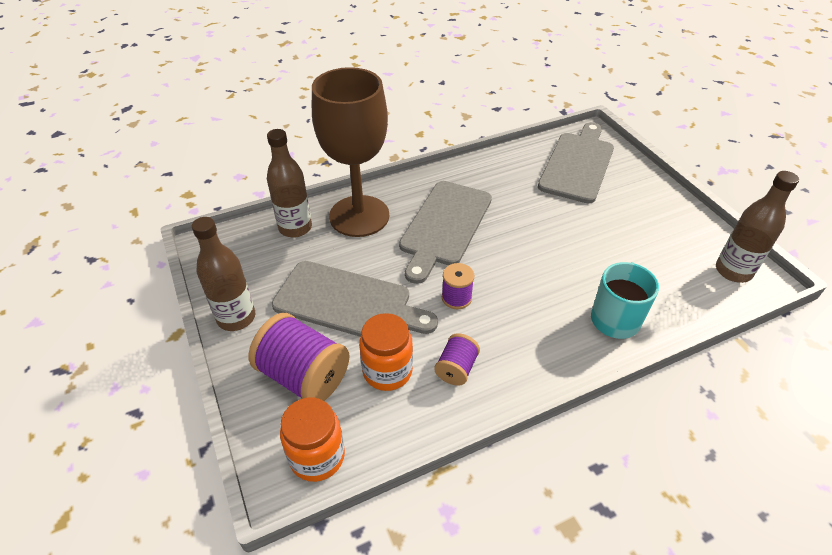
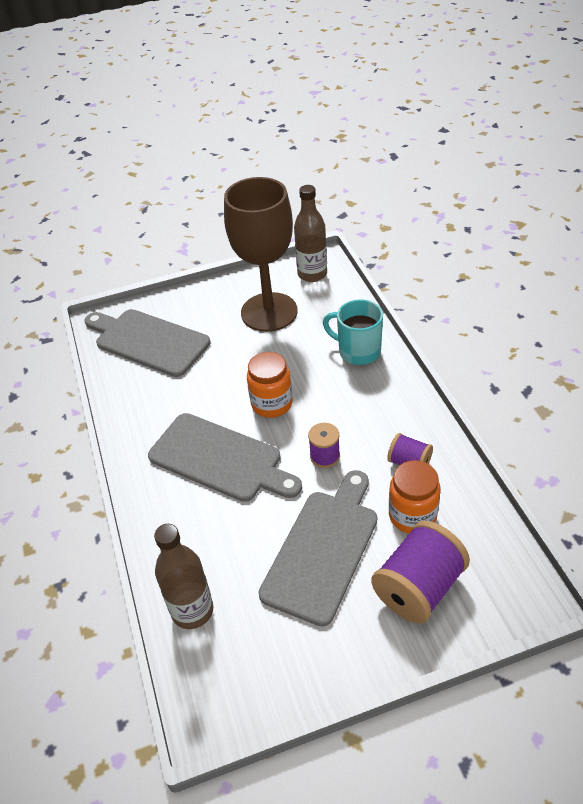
camera: 80 degrees left, 0 degrees up
(236, 318) = (337, 664): brown bottle -> none
(317, 456) = (507, 571): orange jar -> orange jar (272, 404)
(359, 216) = (185, 540): brown goblet -> brown goblet (269, 312)

